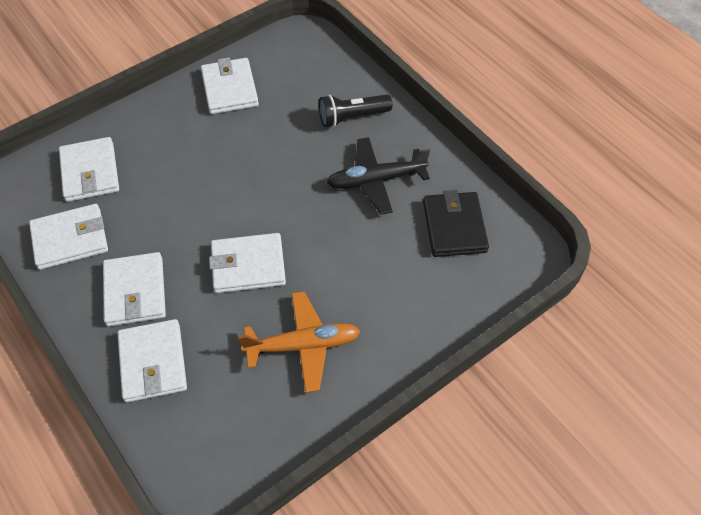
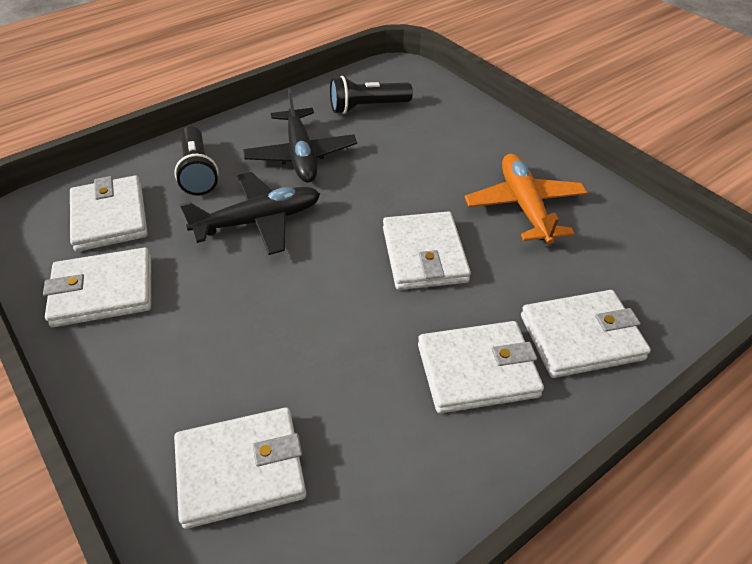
camera: 90 degrees left, 10 degrees down
(70, 239) = (386, 477): white wallet -> white wallet (110, 217)
(292, 160) = (259, 221): none -> black plane
(454, 227) = (367, 107): black wallet -> black flashlight

